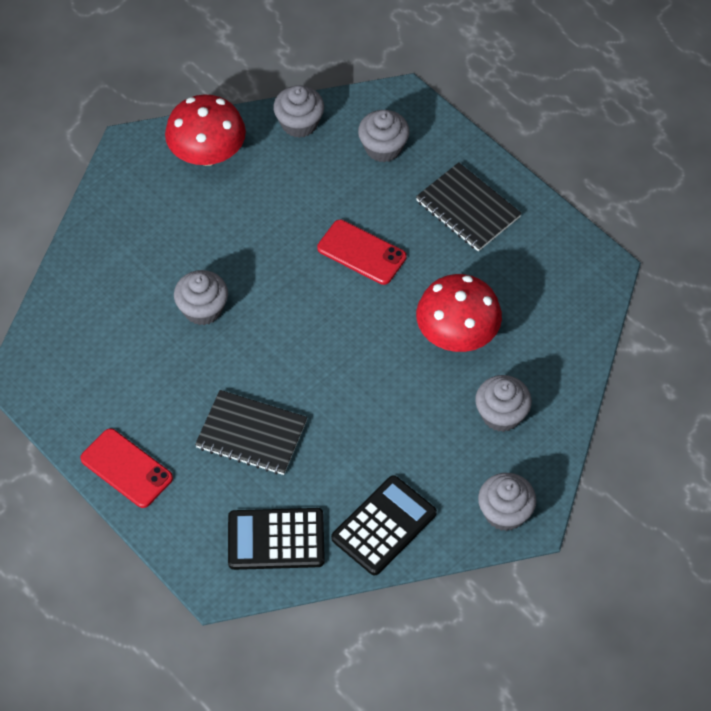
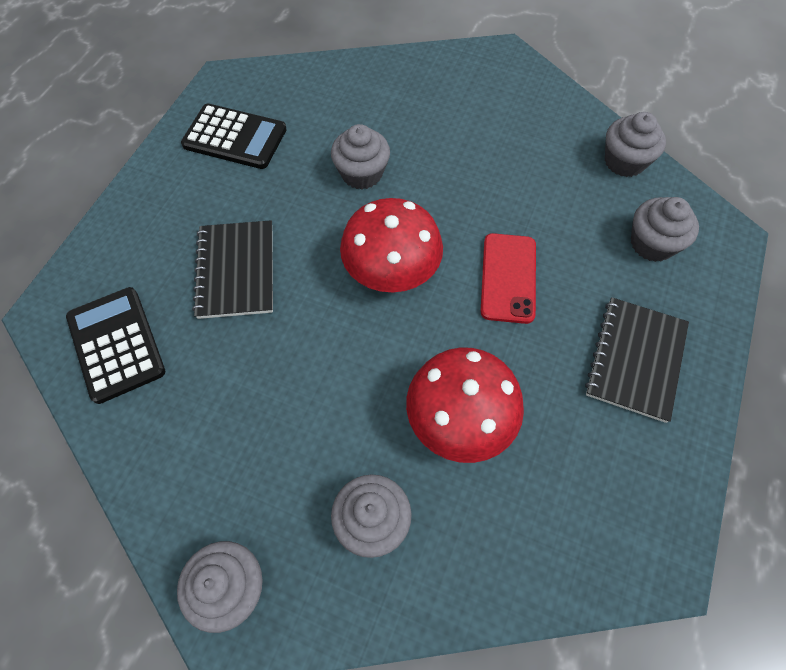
camera: 65 degrees right, 5 degrees up
(126, 468) = (159, 188): red phone -> none
(207, 153) = (536, 108): red mushroom -> red mushroom (391, 271)
(384, 526) = (166, 447): black calculator -> black calculator (235, 137)

